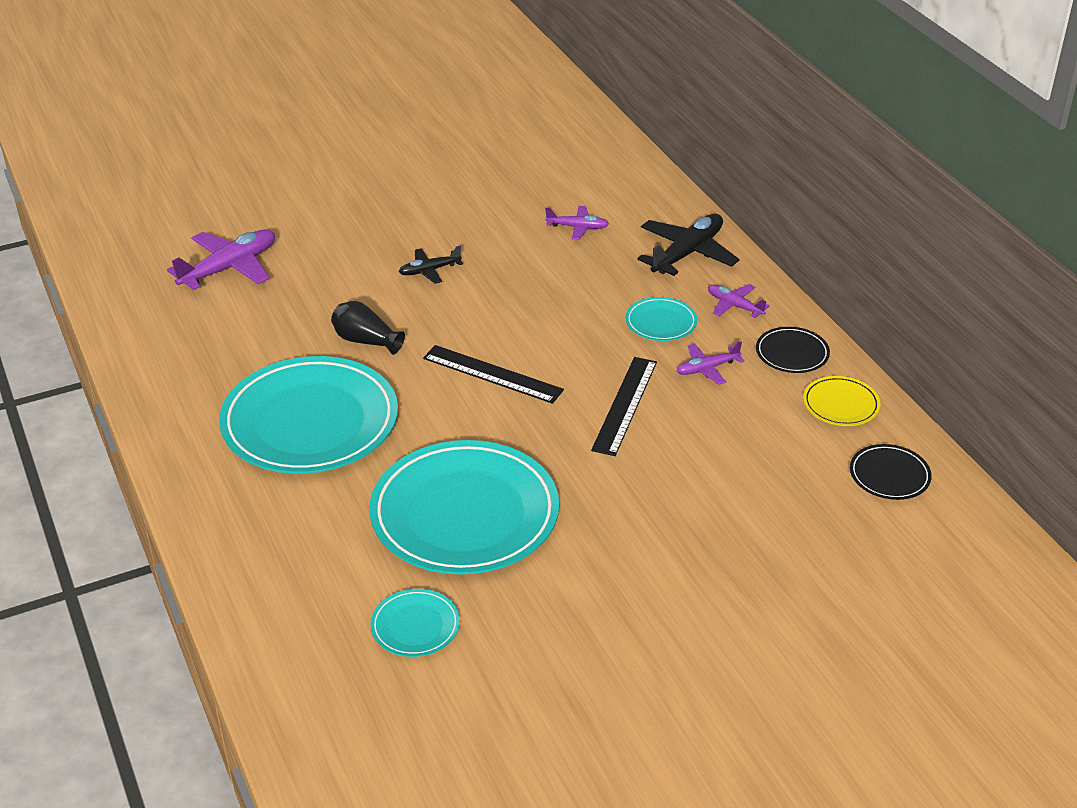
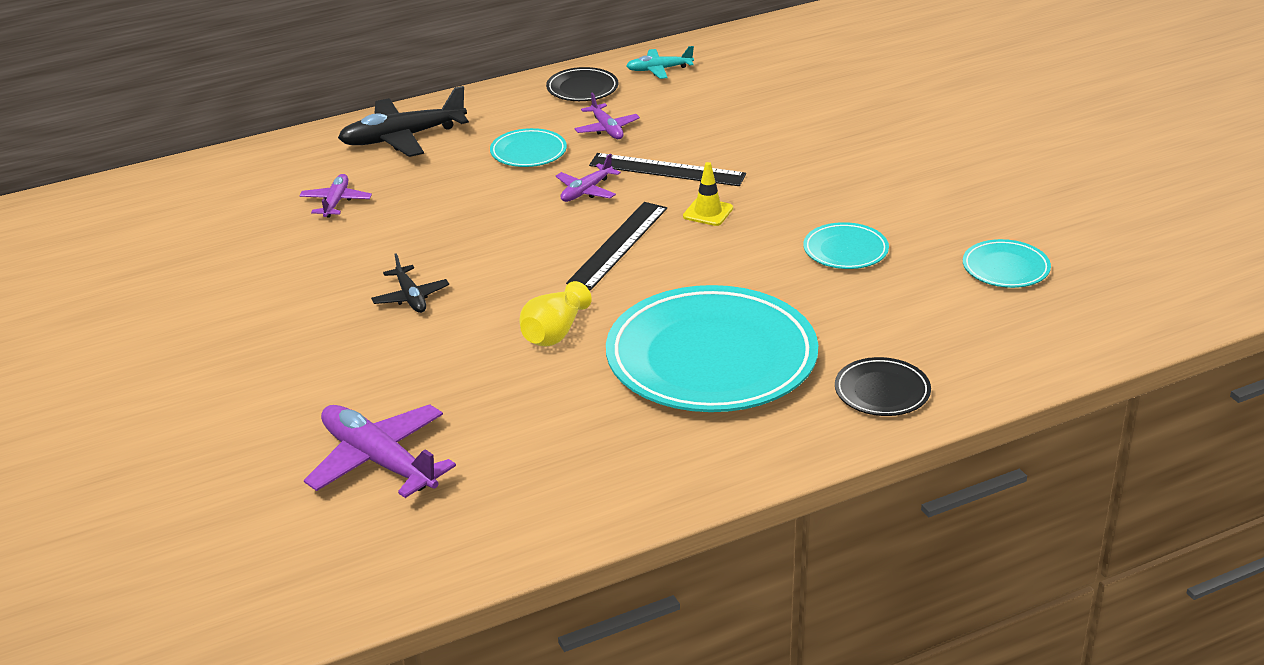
camera: 90 degrees left, 5 degrees down
(365, 341) = (554, 332): black vase -> yellow vase
(464, 514) = (845, 250): turquoise plate -> turquoise plate, size x0.44
(543, 428) = (708, 212): none -> yellow traffic cone
(687, 253) = (402, 138): black plane -> black plane turned 60 degrees counterclockwise
(734, 306) = (502, 114): purple plane -> purple plane (586, 191)
(840, 404) = (659, 69): yellow plate -> turquoise plane
(889, 475) = (753, 54): black plate -> black plate (882, 391)

